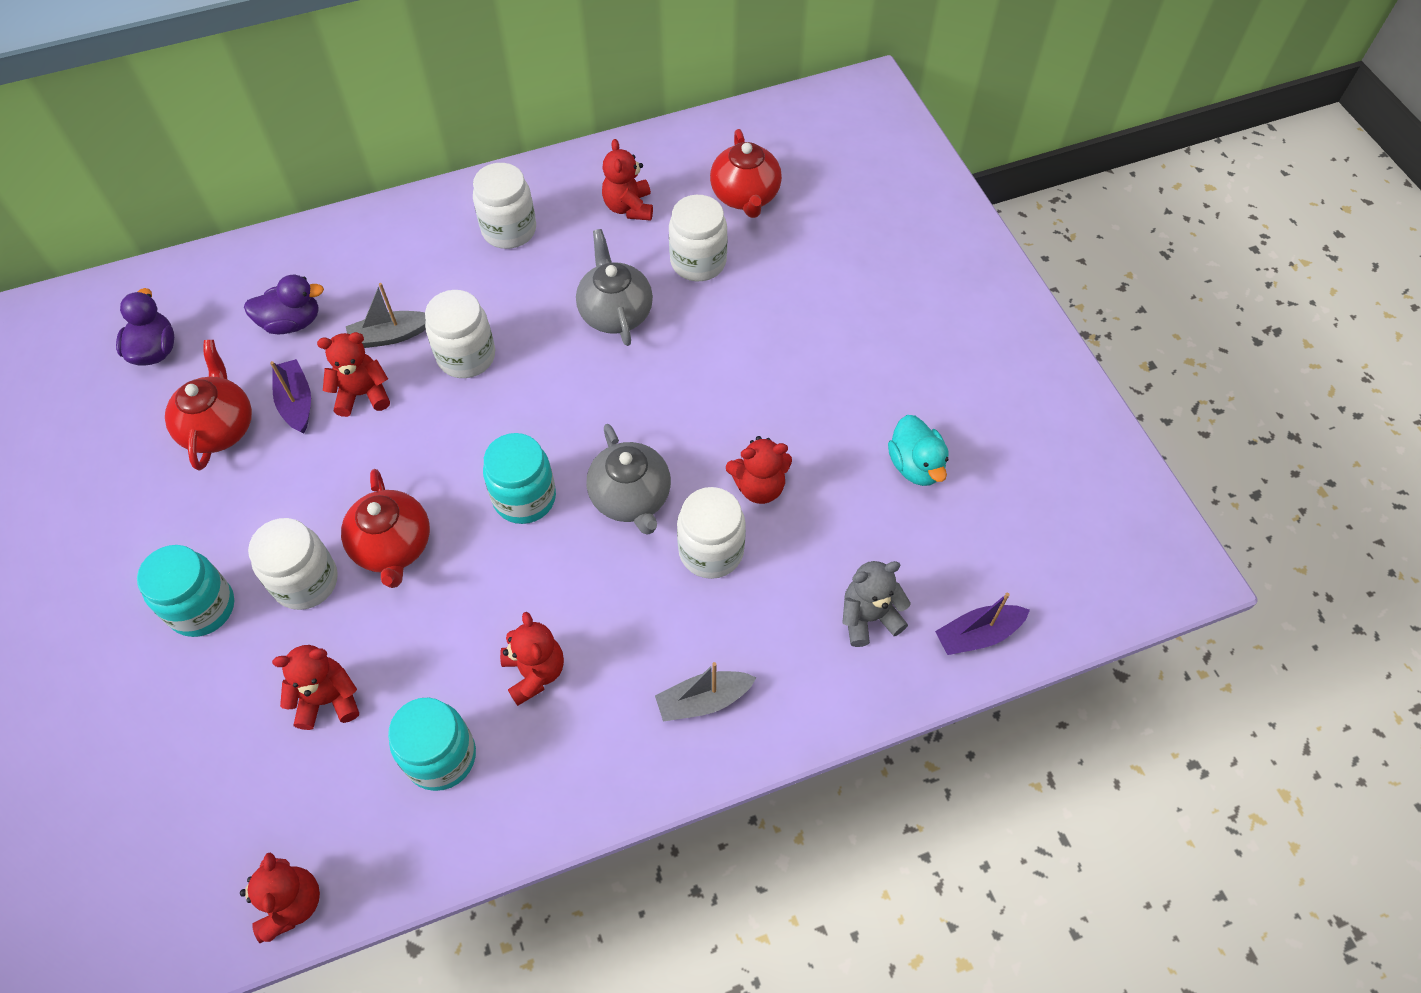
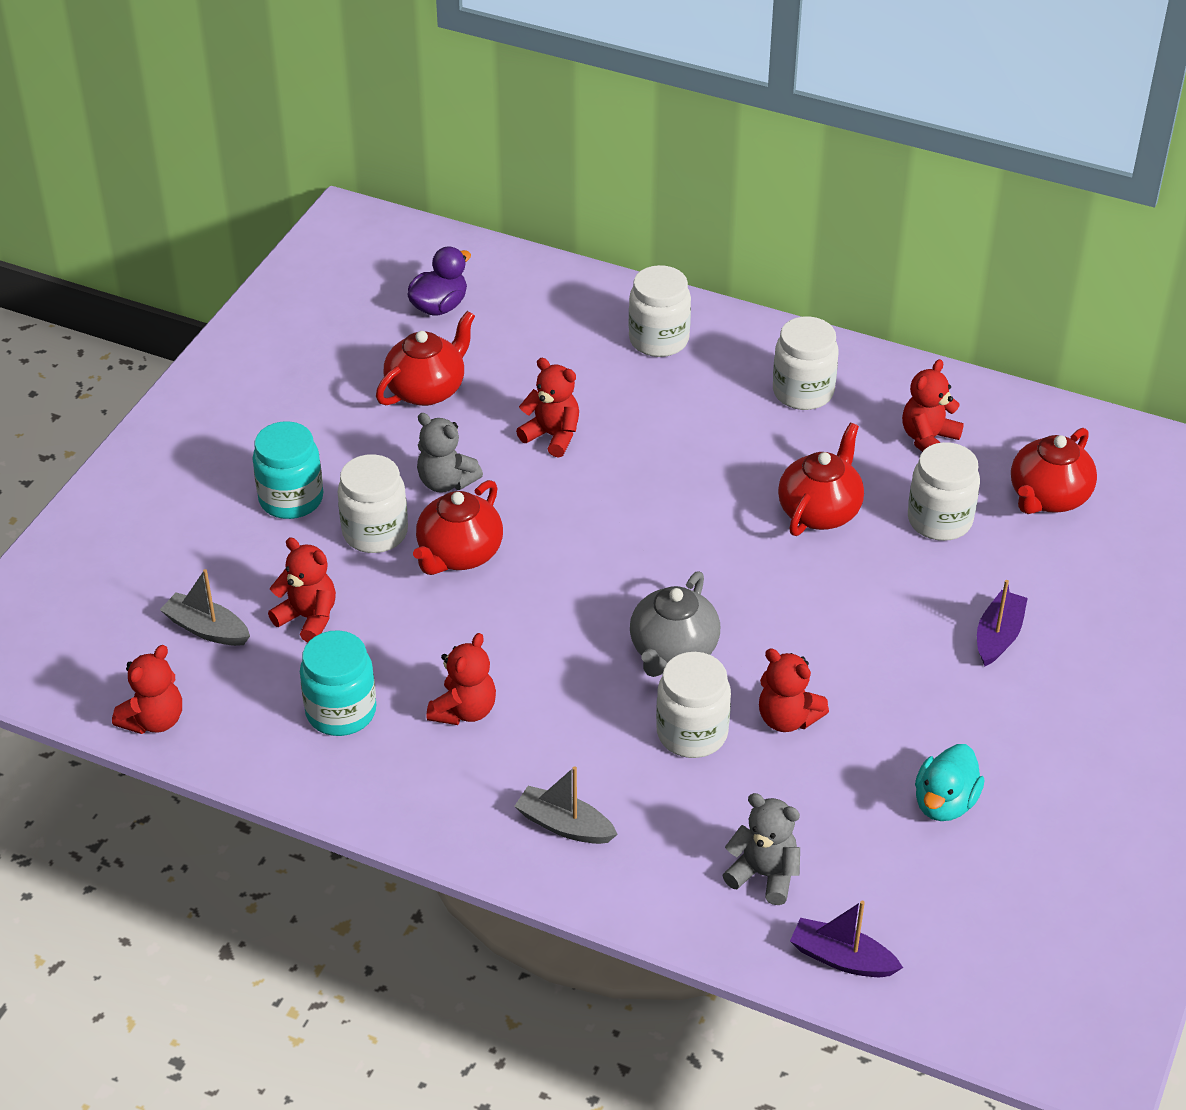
camera: 45 degrees right, 15 degrees down
(292, 322) = (556, 351): purple duck -> none
(296, 402) = (499, 409): purple boat -> purple boat (998, 636)
(318, 494) = (446, 482): none -> grey teddy bear
(390, 336) = (619, 408): grey boat -> grey boat (207, 629)
(466, 356) = (661, 462): white jar -> white jar (659, 340)
(524, 498) = (591, 591): turquoise jar -> none
(615, 312) = (820, 511): grey teapot -> red teapot

